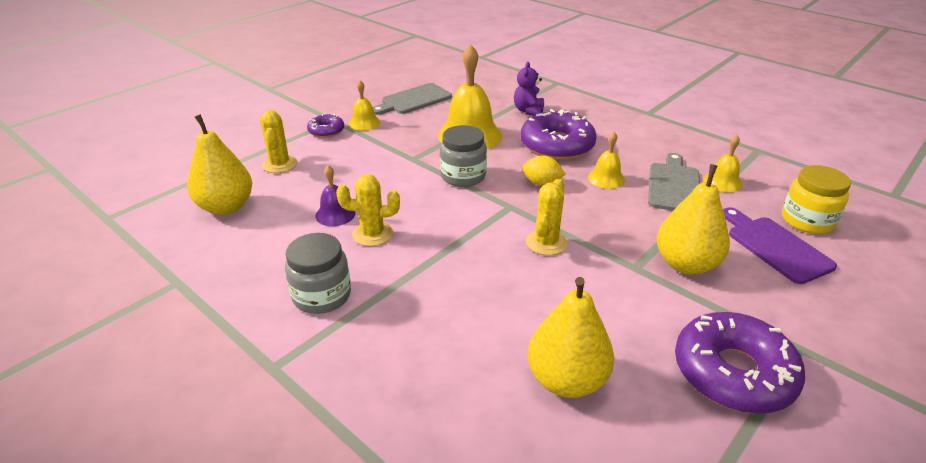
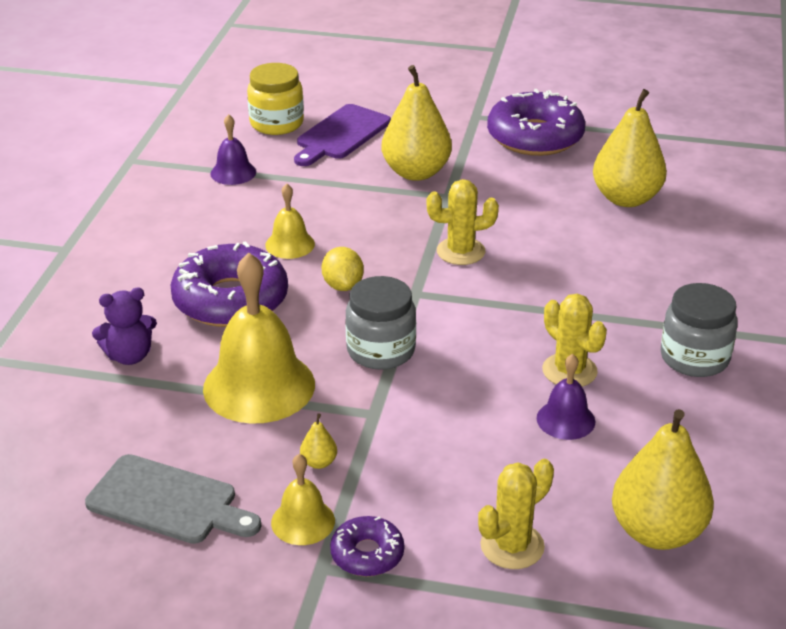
camera: 120 degrees left, 0 degrees up
(395, 135) = (319, 462): none -> yellow pear
(673, 185) = (268, 199): grey cutting board -> none
(722, 182) = (233, 172): yellow bell -> purple bell

